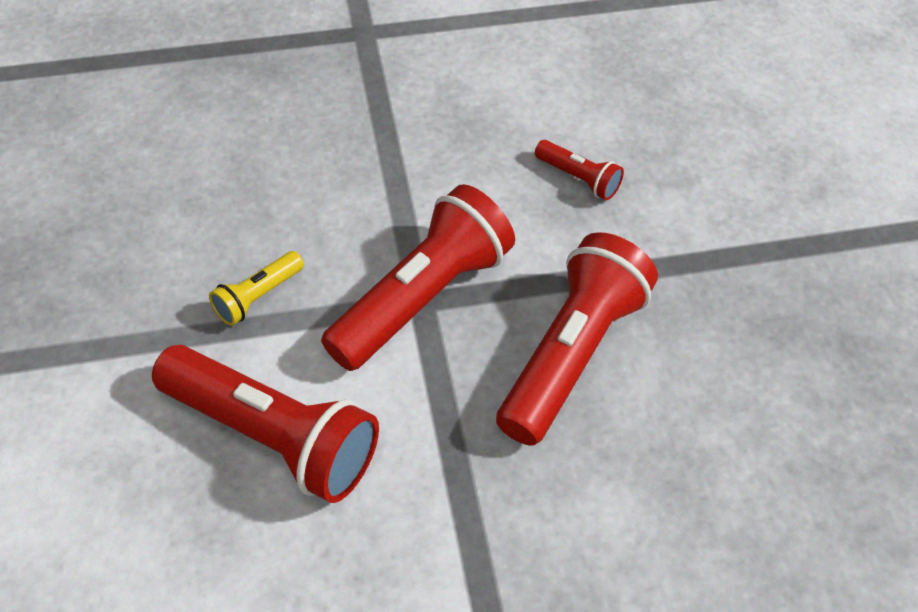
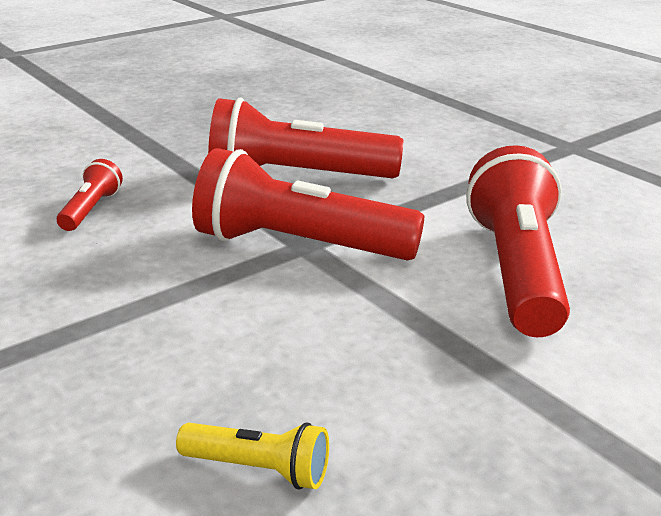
camera: 115 degrees left, 25 degrees down
(258, 297) = (385, 332): yellow flashlight -> yellow flashlight (259, 469)

